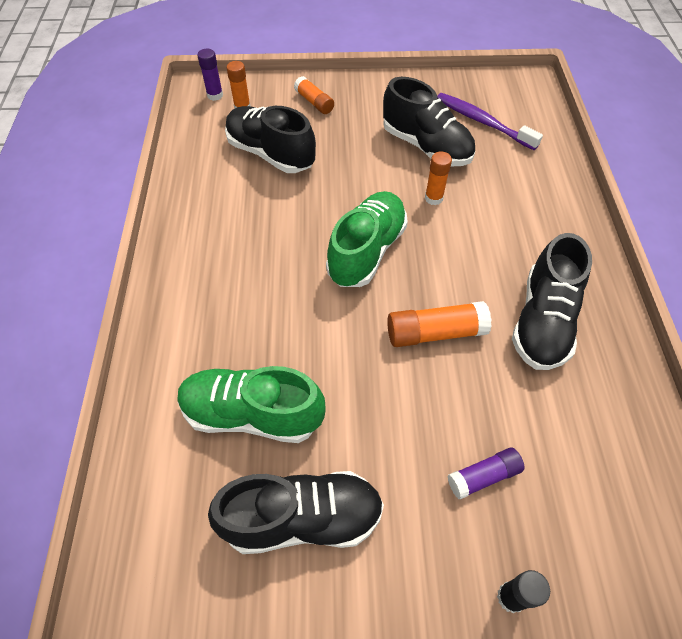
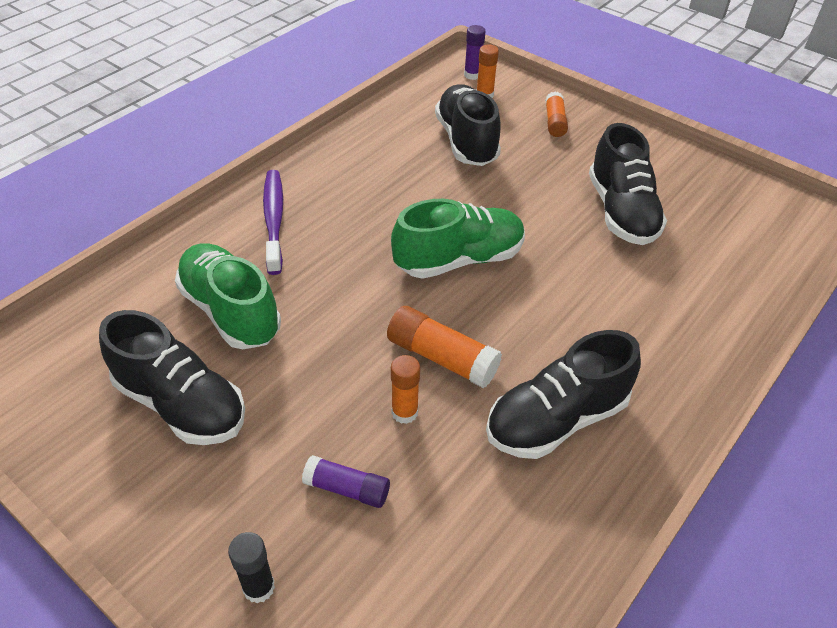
camera: 40 degrees right, 10 degrees down
(433, 198) = (574, 257): orange glue stick -> orange glue stick (404, 412)
(483, 122) = (711, 224): purple toothbrush -> purple toothbrush (274, 220)

